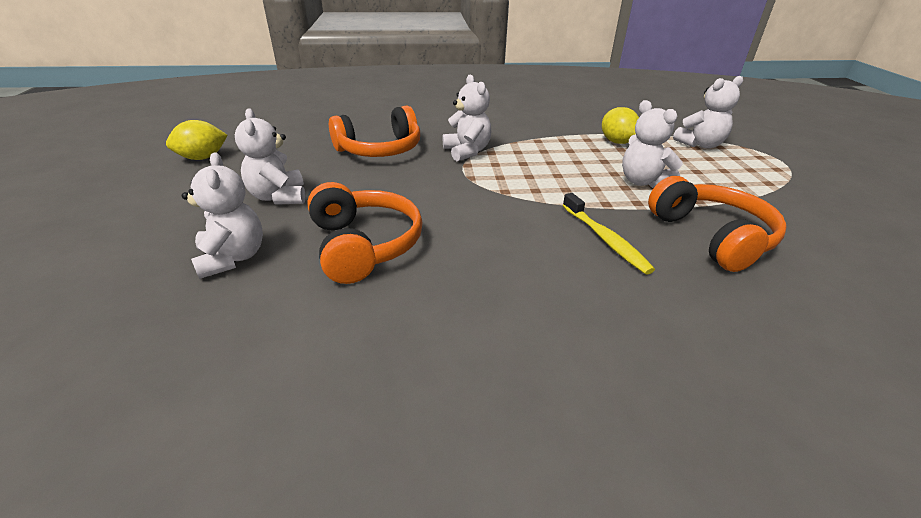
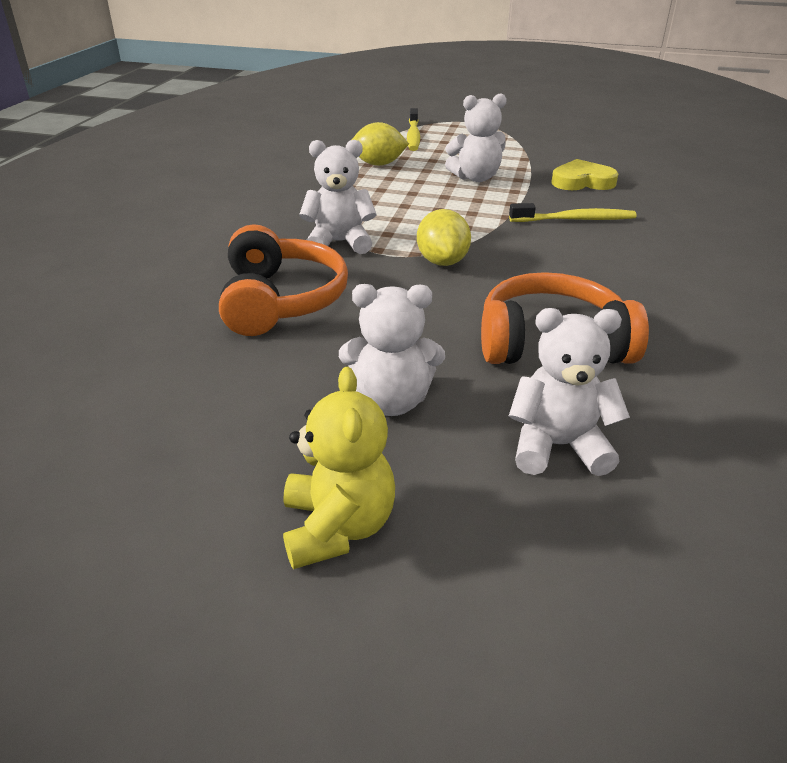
camera: 70 degrees left, 0 degrees up
(170, 200) = (337, 527): none -> yellow teddy bear
(203, 158) = (156, 493): yellow lemon -> yellow lemon (442, 261)
(700, 145) = (413, 136): white teddy bear -> yellow toothbrush
(712, 236) = (582, 181): orange headphones -> yellow heart

